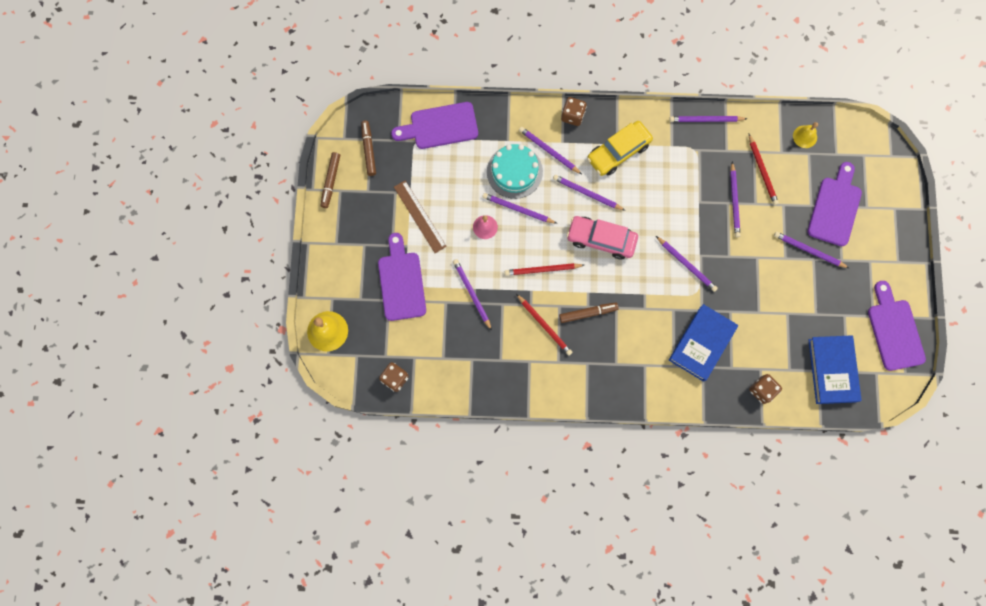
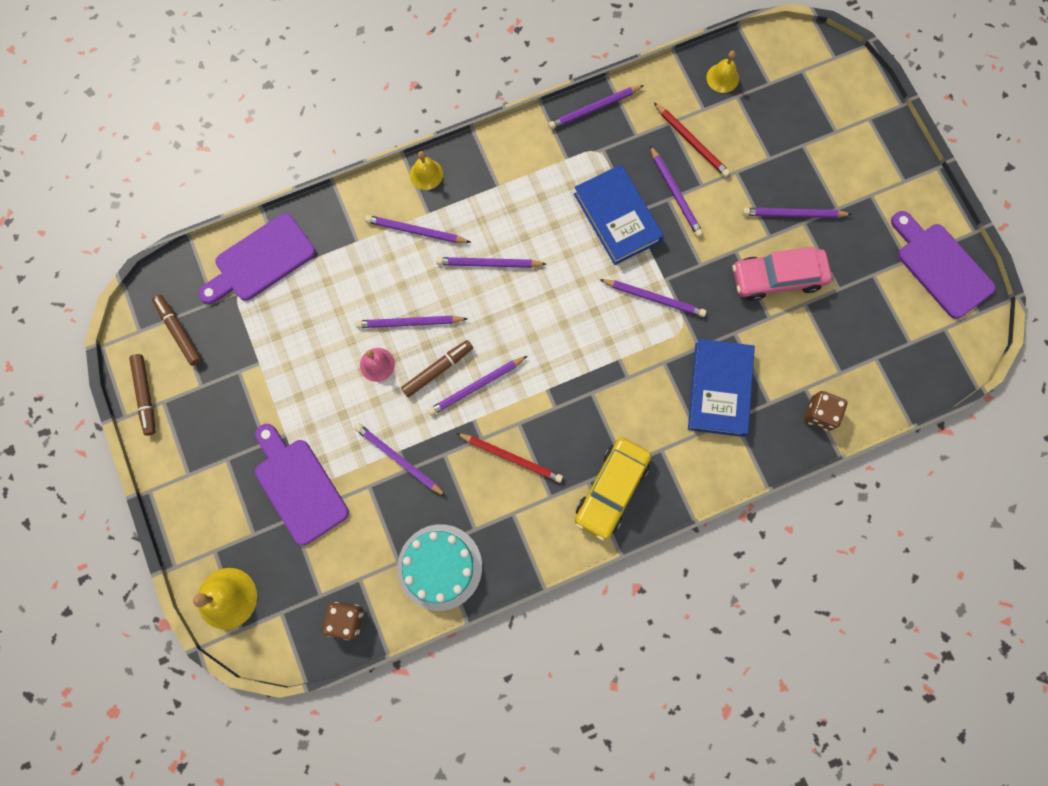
camera: 25 degrees left, 0 degrees up
(420, 216) = (285, 389): brown ruler -> none
(514, 171) = (383, 276): turquoise cake -> turquoise cake (439, 567)
(542, 269) = (476, 386): red pencil -> purple pencil
(572, 116) = (426, 174): brown dice -> yellow bell
(588, 313) = (559, 416): brown marker -> brown marker (438, 369)
(601, 239) = (533, 314): pink car -> pink car (777, 278)
(618, 152) = (504, 194): yellow car -> yellow car (611, 489)
(832, 370) = (891, 349): blue book -> blue book (617, 217)
(835, 208) = (799, 148): purple cutting board -> none

